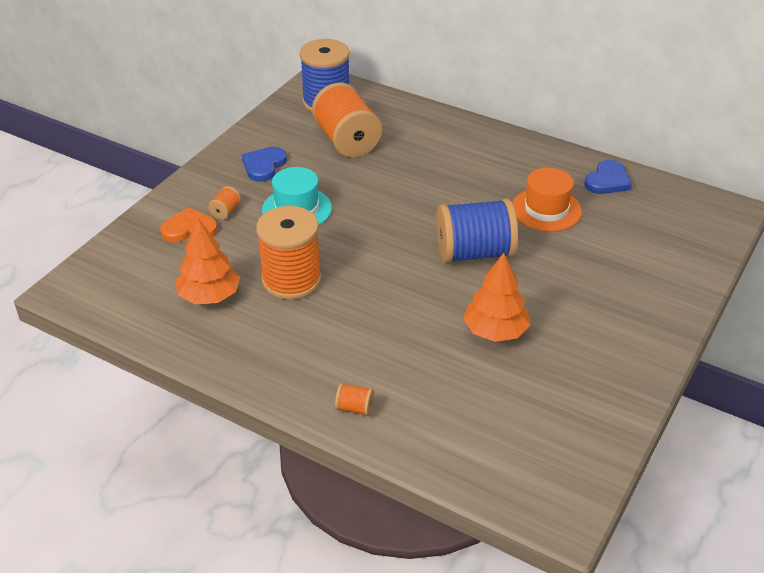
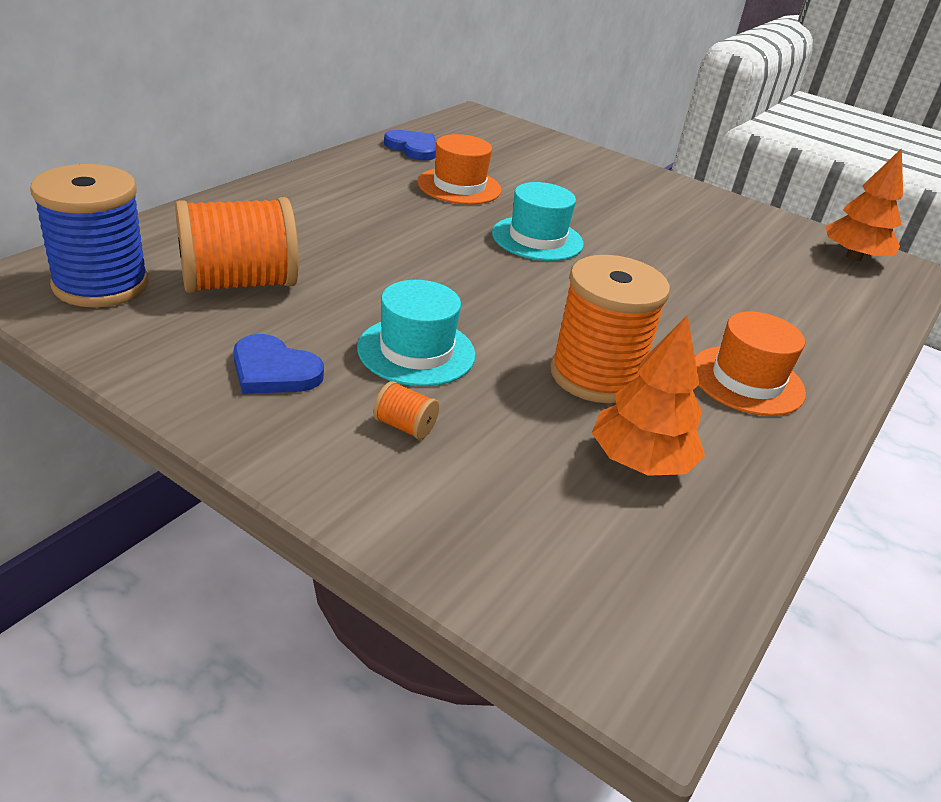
camera: 90 degrees left, 5 degrees down
(189, 229) = (451, 475): orange heart -> none
(306, 353) = (747, 380): none -> orange hat
(354, 408) = (829, 357): orange spool -> none
(474, 253) = (537, 239): blue spool -> turquoise hat
(495, 331) = (674, 252): orange tree -> orange tree (853, 257)

